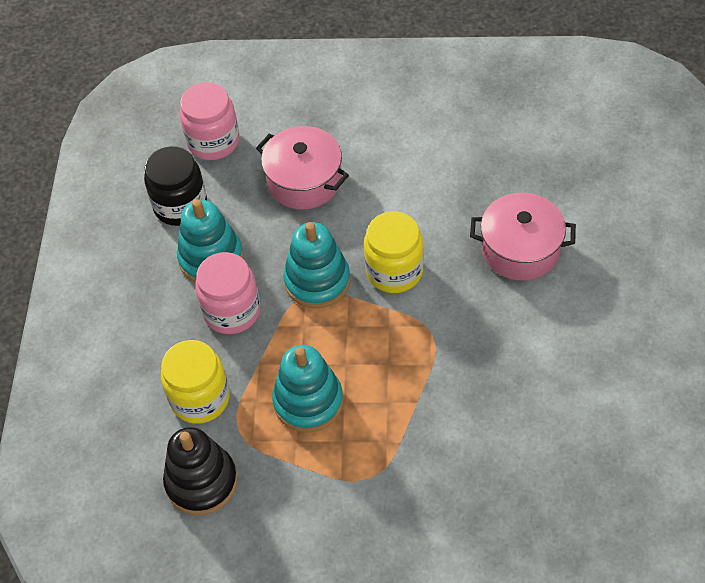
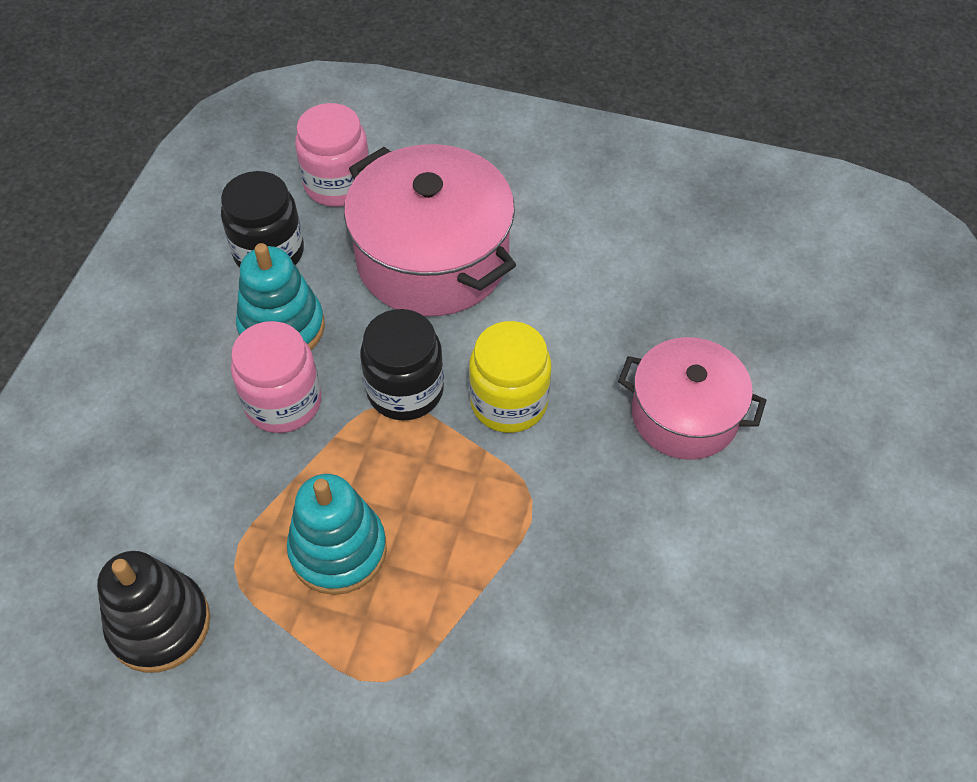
camera: 10 degrees right, 0 degrees up
(200, 398) = (201, 508): yellow jar -> none
(304, 181) = (432, 258): pink pot -> pink pot, size x1.56
(317, 281) = (405, 390): turquoise stacking toy -> black jar

